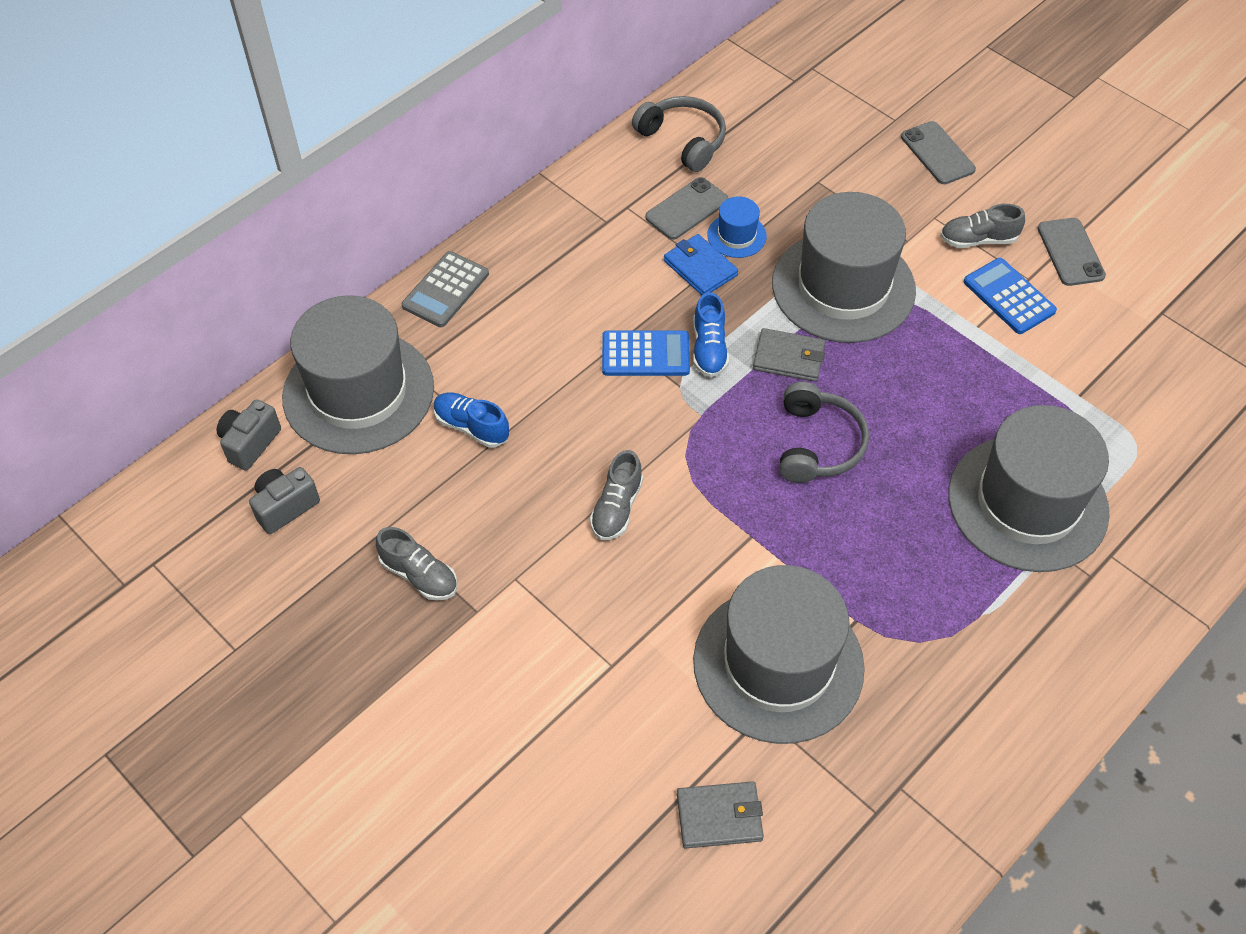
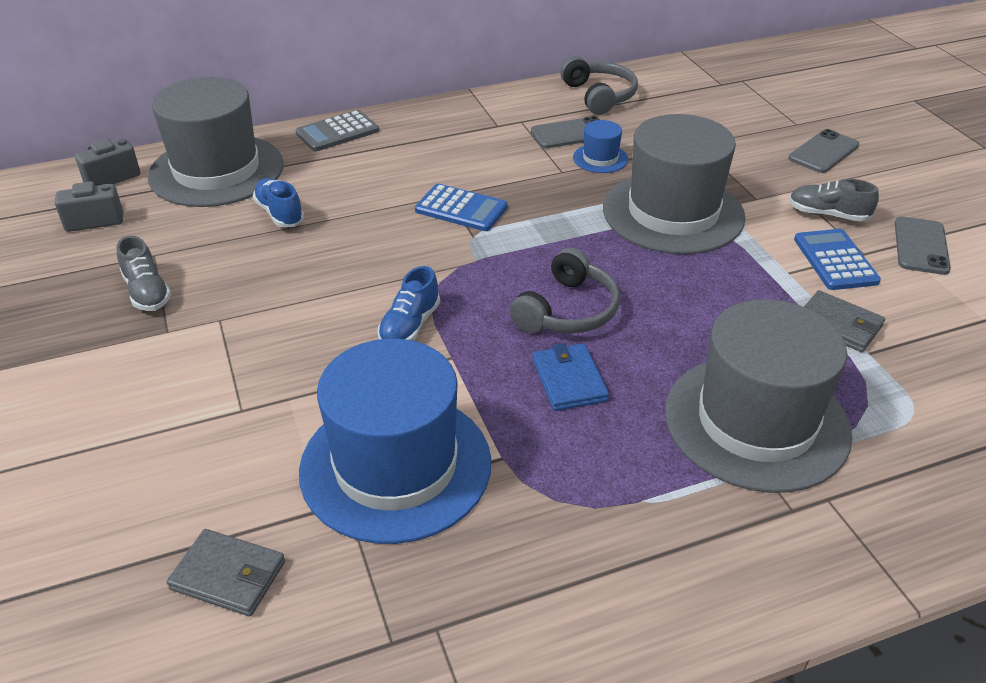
camera: 25 degrees right, 15 degrees down
(617, 508) = (348, 299): grey shoe -> none
(700, 268) = (552, 169): blue wallet -> blue wallet (569, 380)
(709, 348) = (519, 220): blue shoe -> blue shoe (410, 326)
(778, 664) = (396, 466): grey hat -> blue hat
(789, 358) = (586, 245): grey wallet -> grey wallet (838, 325)
(937, 153) = (823, 152): grey phone -> grey phone turned 45 degrees clockwise

